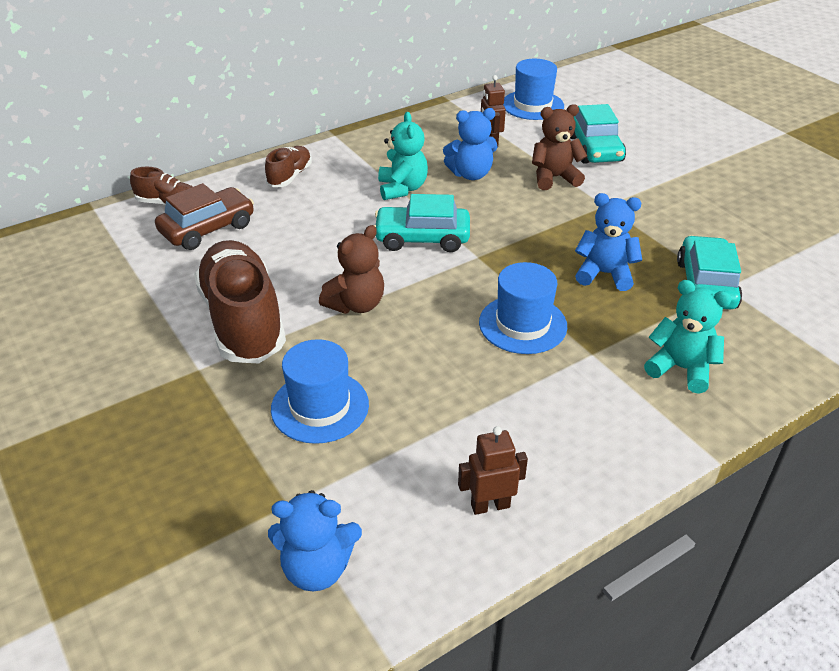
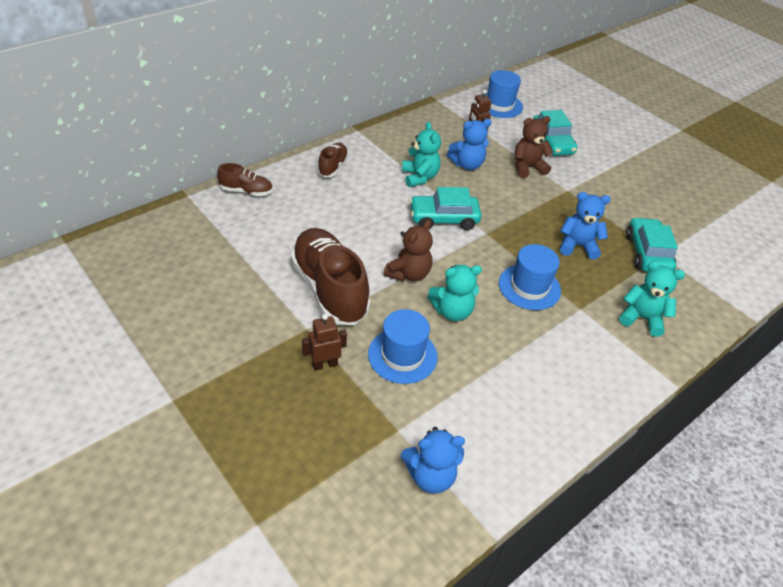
camera: 10 degrees left, 5 degrees up
(208, 229) = (282, 212): brown car -> none
(404, 352) = (452, 311): none -> turquoise teddy bear
(490, 505) = (535, 424): brown robot -> brown robot (325, 364)

